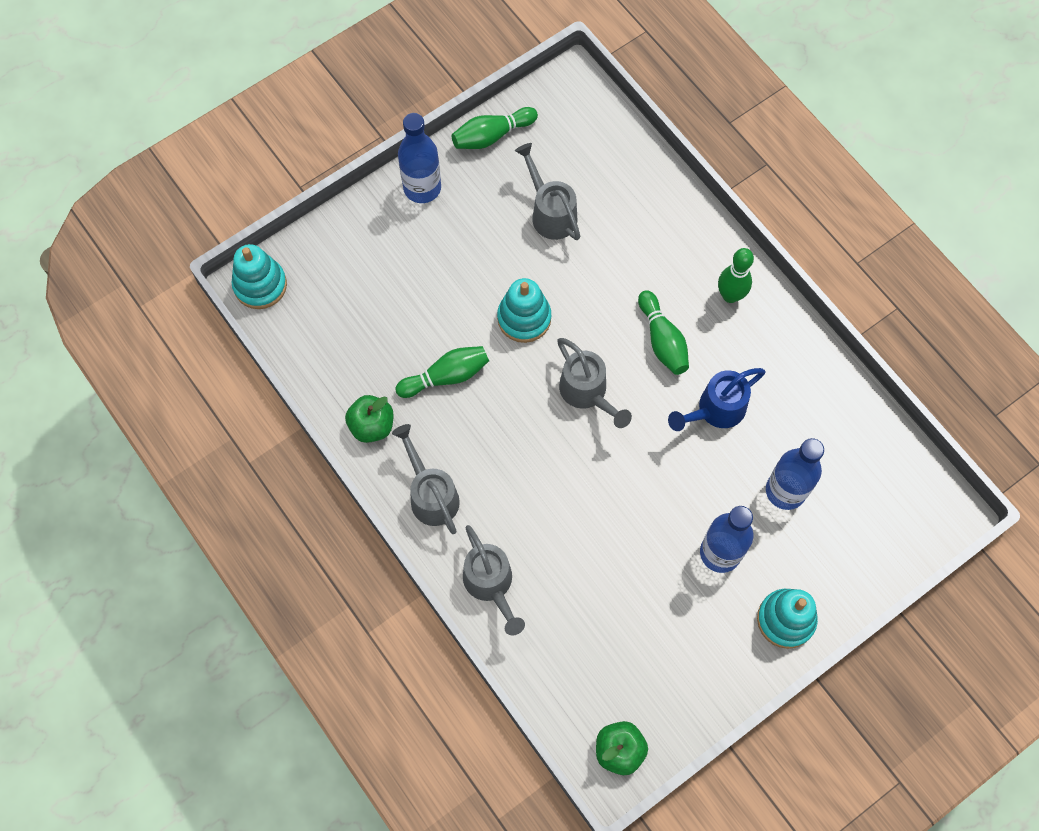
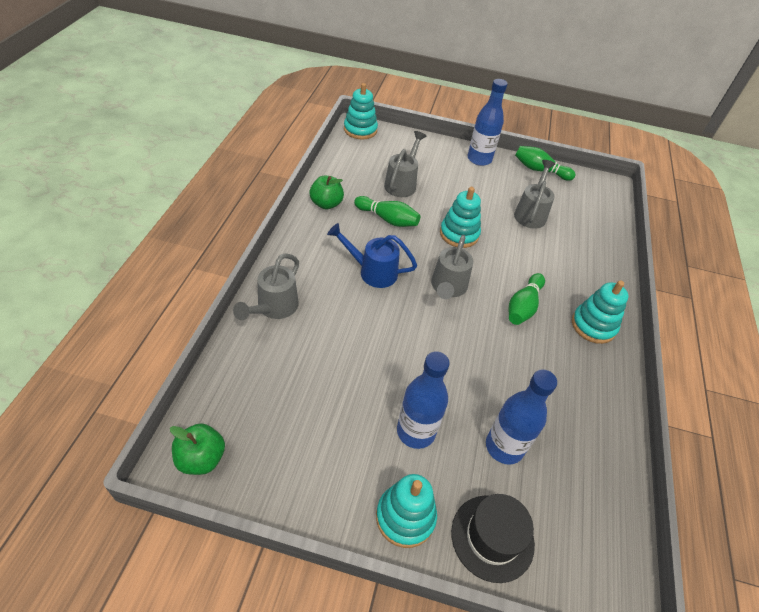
camera: 45 degrees right, 20 degrees down
(431, 495) = (308, 249): grey watering can -> grey watering can (402, 183)
(715, 410) = (512, 364): blue watering can -> blue watering can (373, 272)
(730, 295) = (593, 326): green bowling pin -> turquoise stacking toy
(847, 566) = (492, 537): none -> black hat

